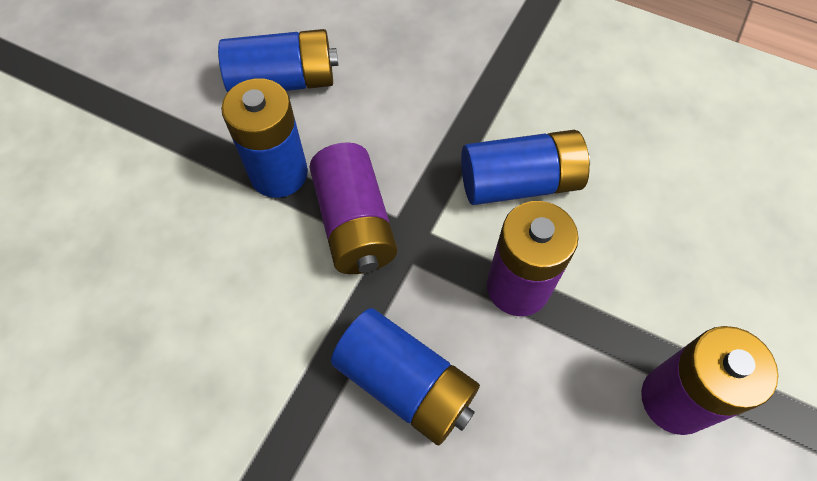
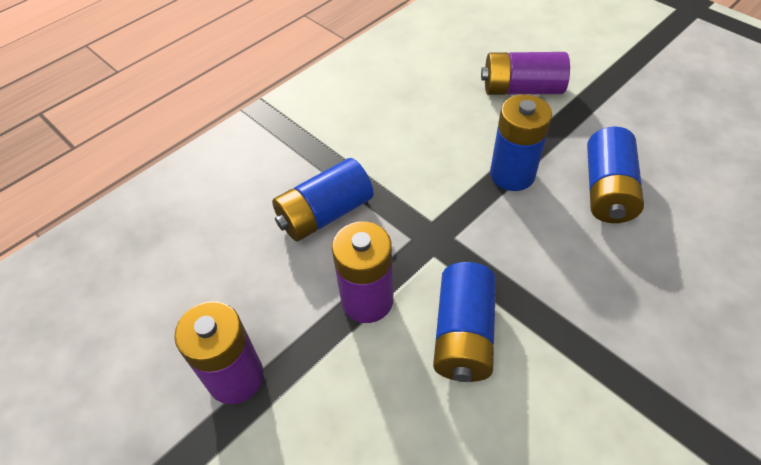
camera: 110 degrees right, 10 degrees down
(355, 224) = (455, 210): purple battery -> purple battery (521, 89)

